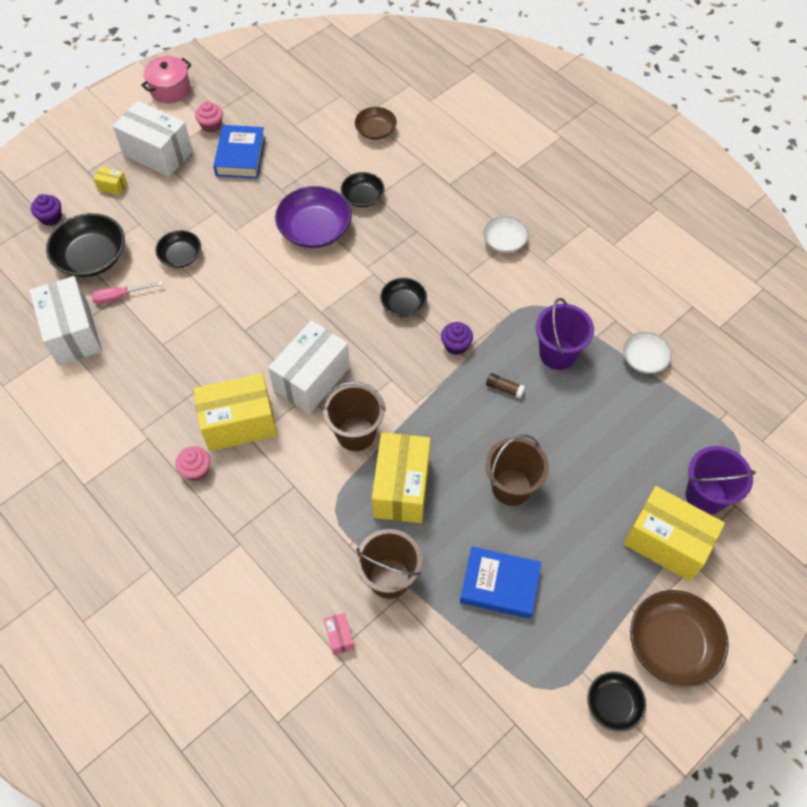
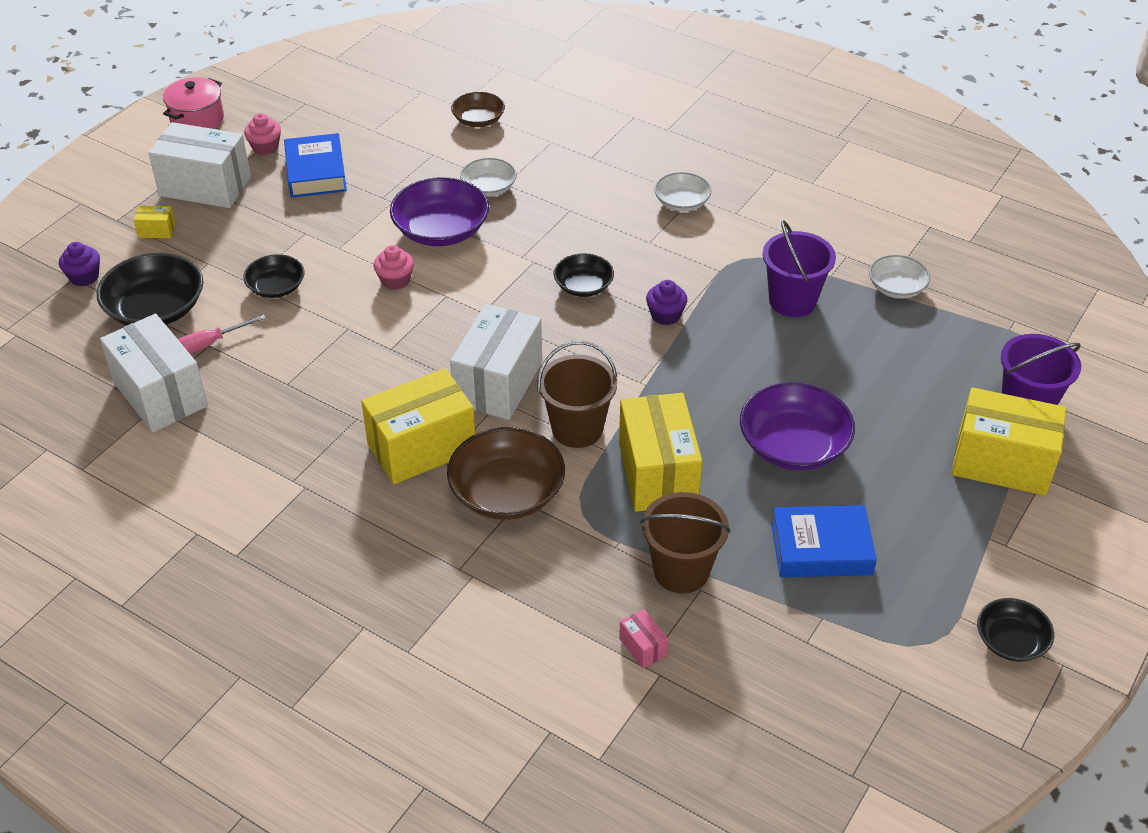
camera: 15 degrees left, 15 degrees down
(196, 470) = (384, 508): pink cupcake -> pink cupcake (395, 280)
(363, 197) = (489, 187): black bowl -> white bowl
(504, 388) = (743, 347): brown glue stick -> none
(511, 487) = (793, 445): brown bucket -> purple bowl
(672, 644) = (1053, 563): brown bowl -> brown bowl (507, 492)

